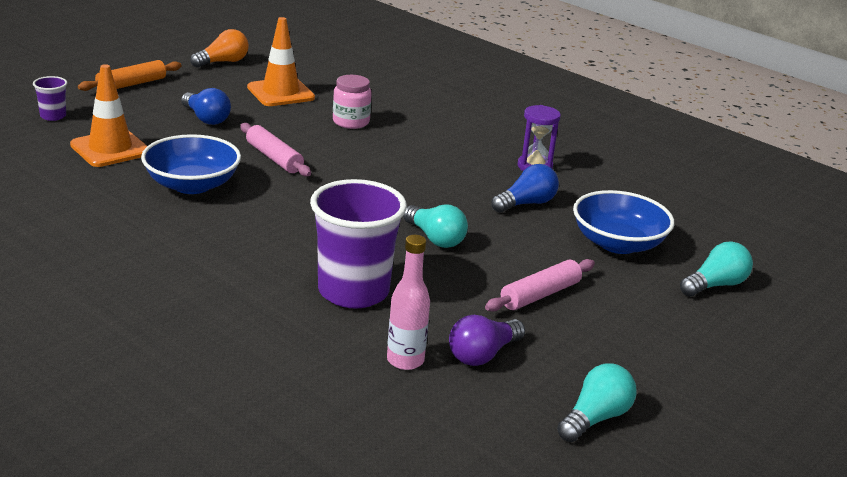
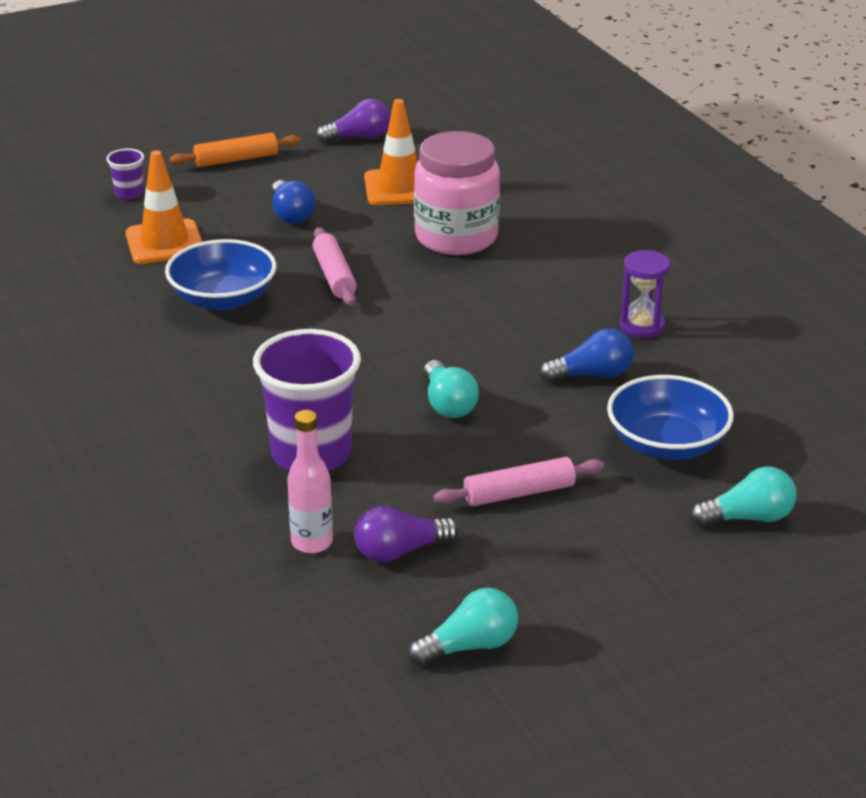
camera: 25 degrees right, 5 degrees up
(223, 62) = (359, 138): orange light bulb -> purple light bulb
(351, 122) = (456, 237): pink jar -> pink jar, size x1.82

